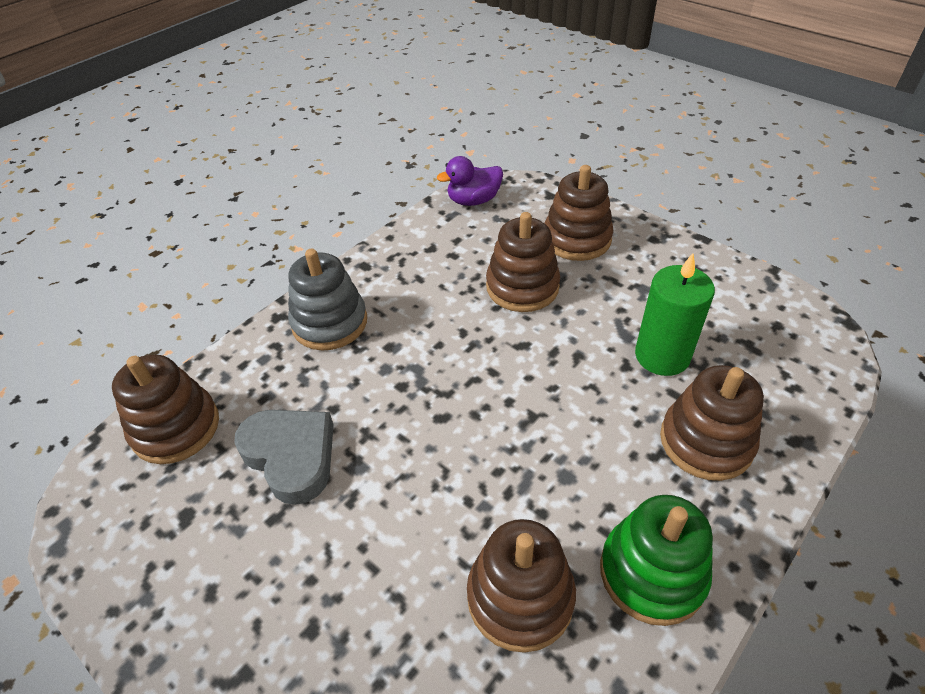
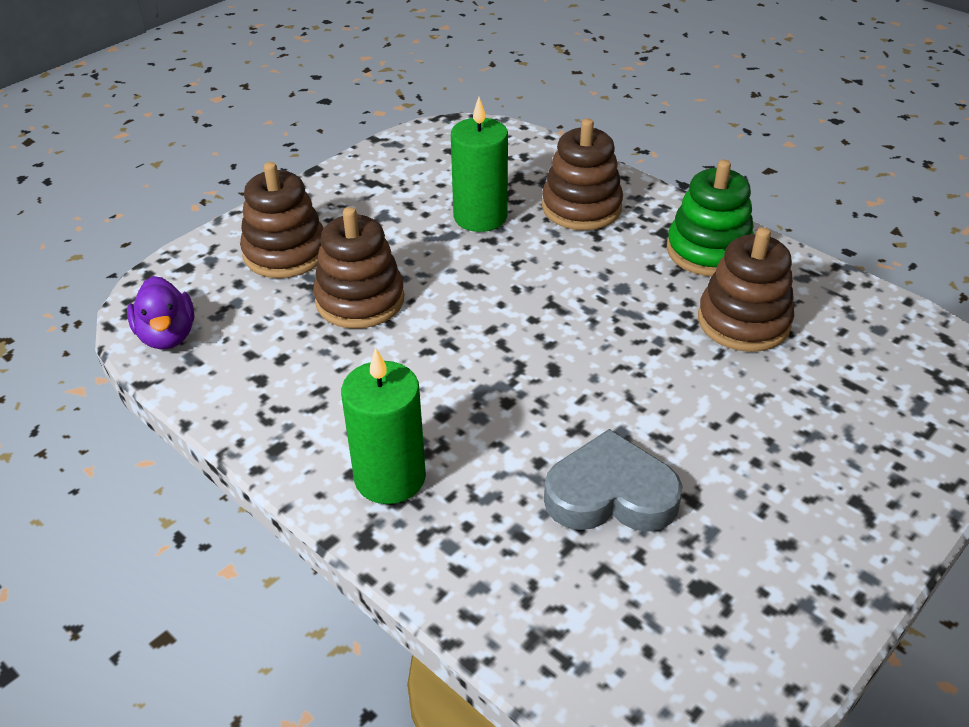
camera: 90 degrees left, 5 degrees down
(176, 428) = (570, 629): brown stacking toy -> none
(291, 456) = (610, 494): grey heart -> grey heart turned 45 degrees clockwise
(329, 323) = (390, 477): grey stacking toy -> green candle

